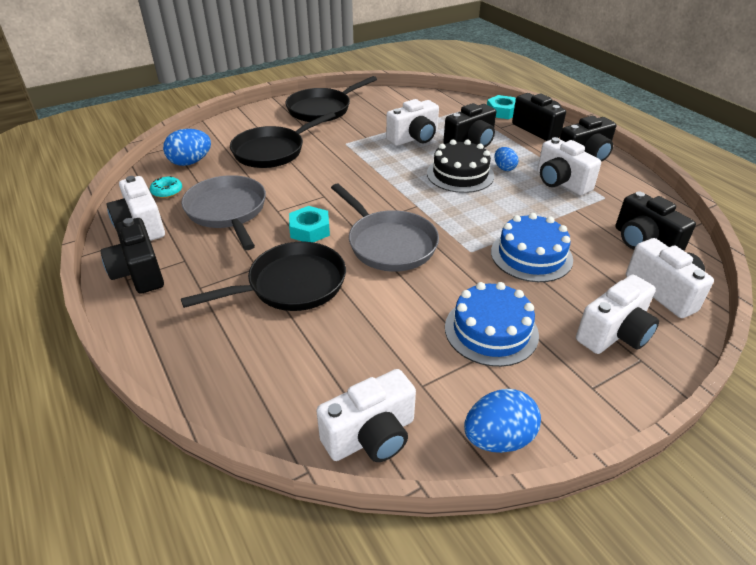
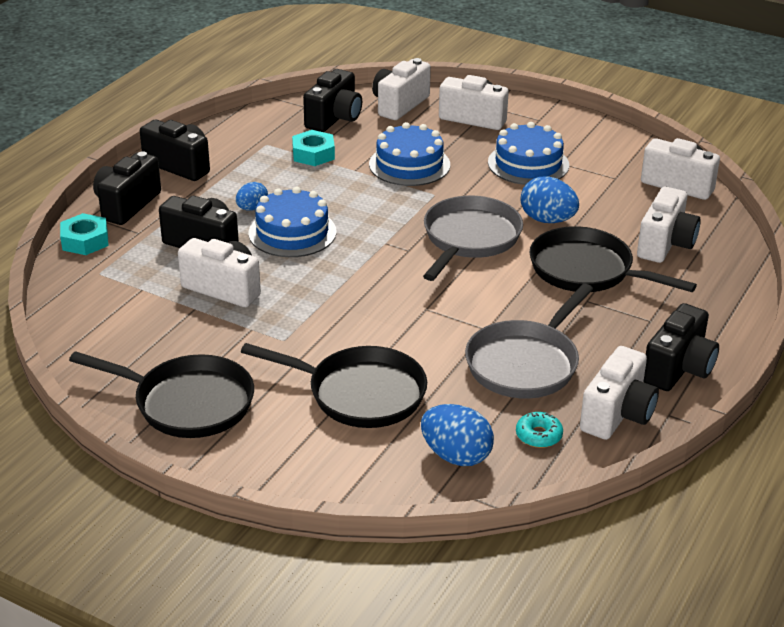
camera: 120 degrees left, 5 degrees down
(310, 230) = (497, 292): turquoise nut -> turquoise nut (313, 154)
(460, 174) = (292, 232): black cake -> blue cake
(498, 438) = (622, 142): blue egg -> blue egg (547, 220)
(561, 182) = (256, 170): white camera -> white camera (665, 244)

